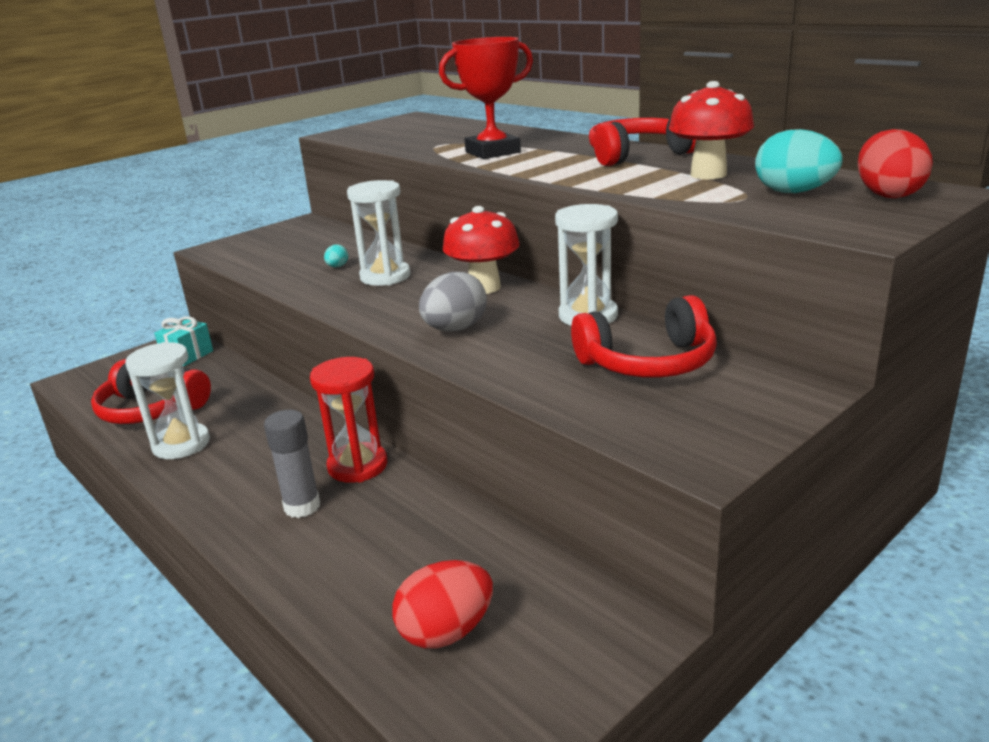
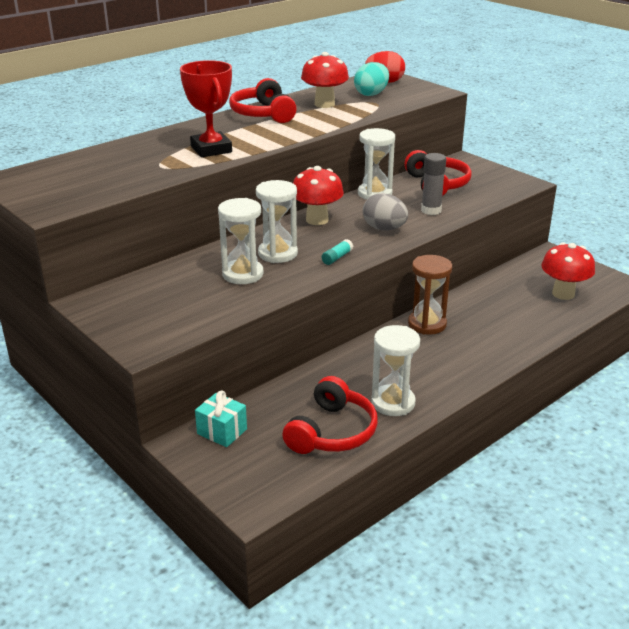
camera: 90 degrees left, 5 degrees up
(302, 506) = (471, 340): grey glue stick -> grey glue stick (431, 210)
(337, 267) = (242, 274): turquoise egg -> white hourglass
(357, 466) = (427, 324): red hourglass -> brown hourglass
(367, 307) = (337, 257): none -> turquoise glue stick
(446, 632) = (563, 294): red egg -> red mushroom

